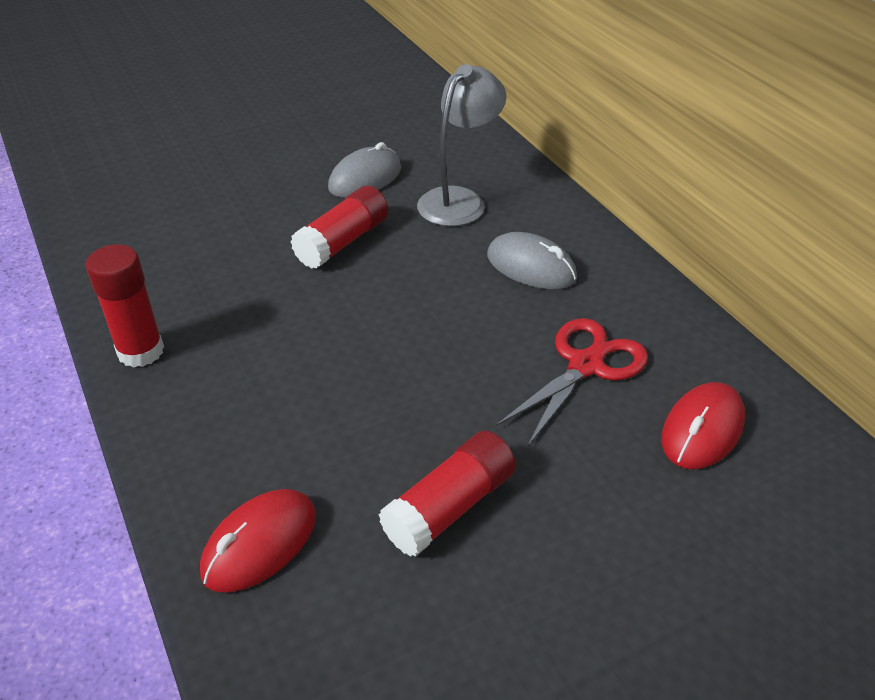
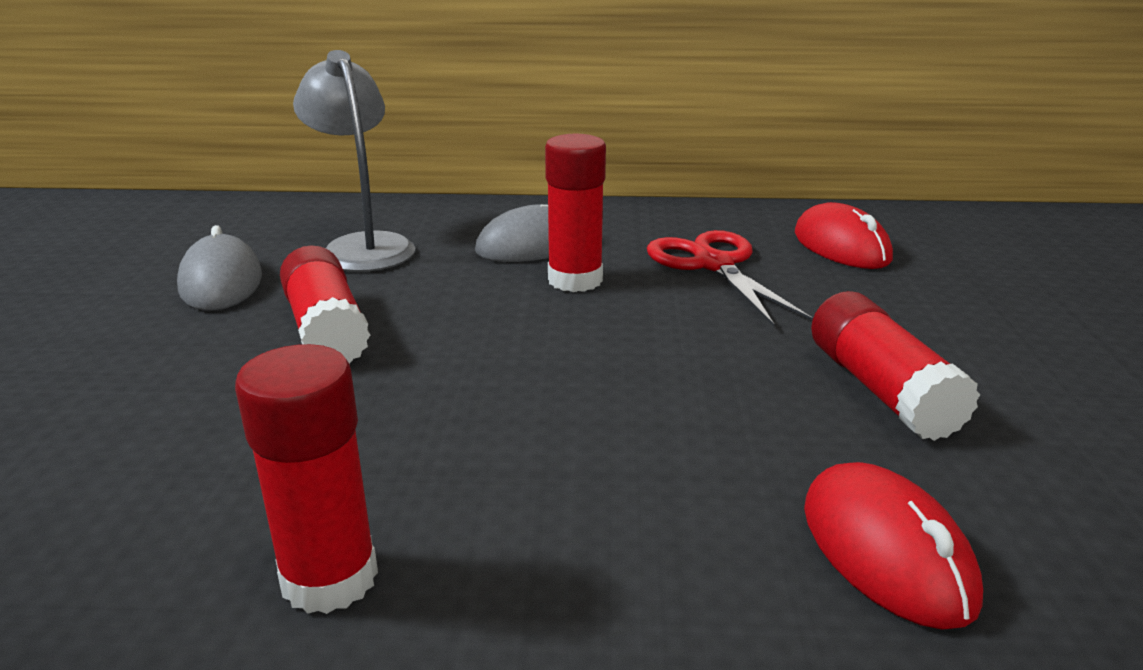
camera: 60 degrees left, 15 degrees down
(493, 307) = (575, 280): none -> red glue stick

